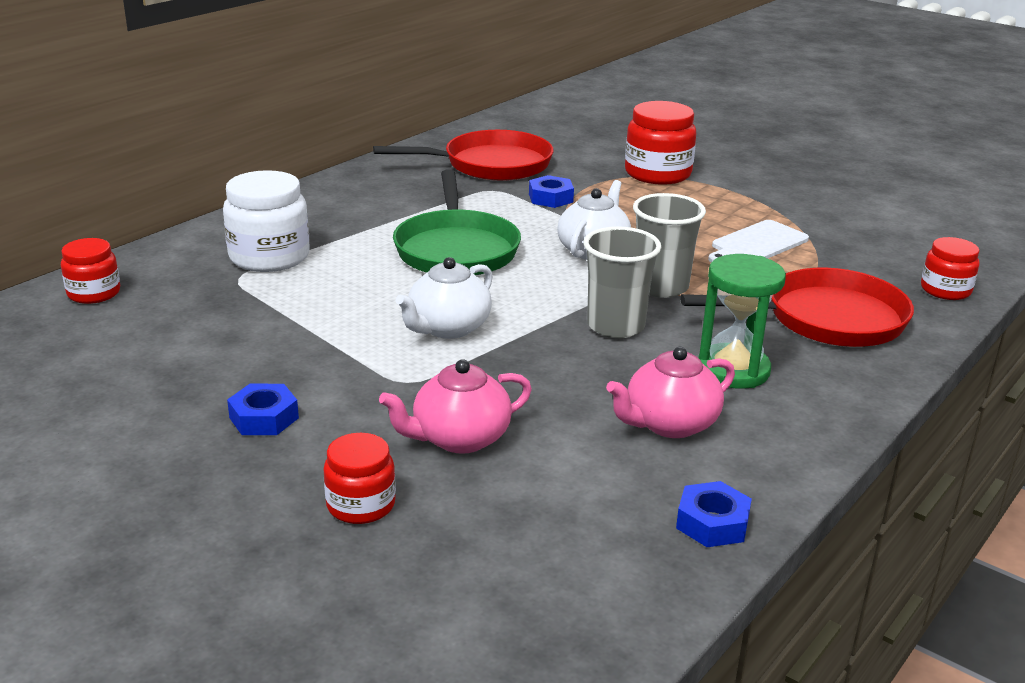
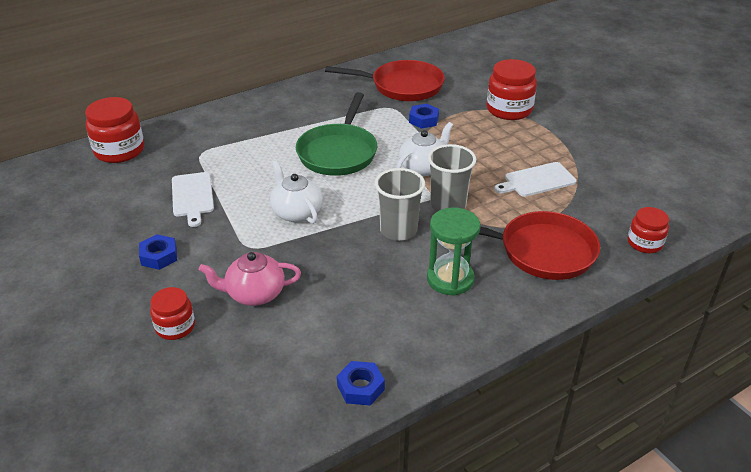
camera: 20 degrees right, 10 degrees up
(94, 293) = (119, 151): red jar -> red jar, size x1.66
(264, 333) = (192, 196): none -> white cutting board
(269, 257) = (227, 140): white jar -> none
(447, 328) = (296, 212): white teapot -> white teapot turned 90 degrees clockwise
(669, 424) = (382, 311): pink teapot -> none

